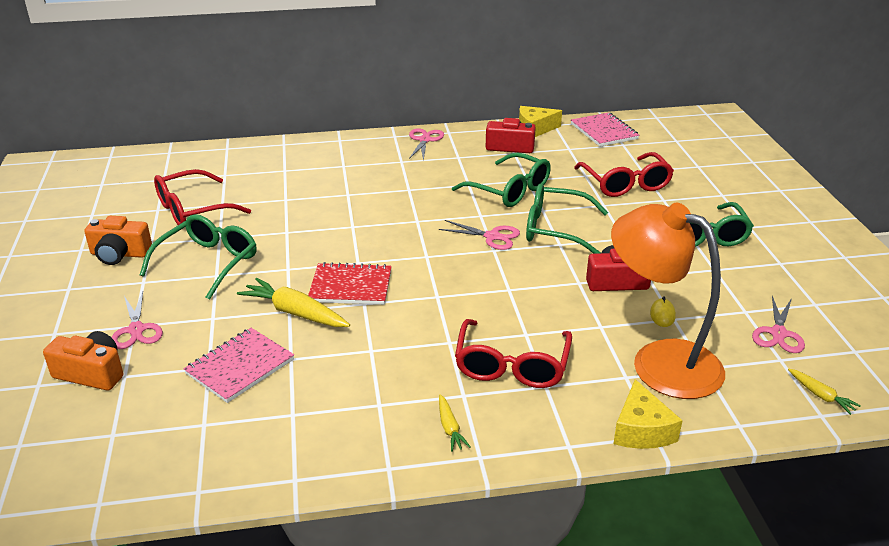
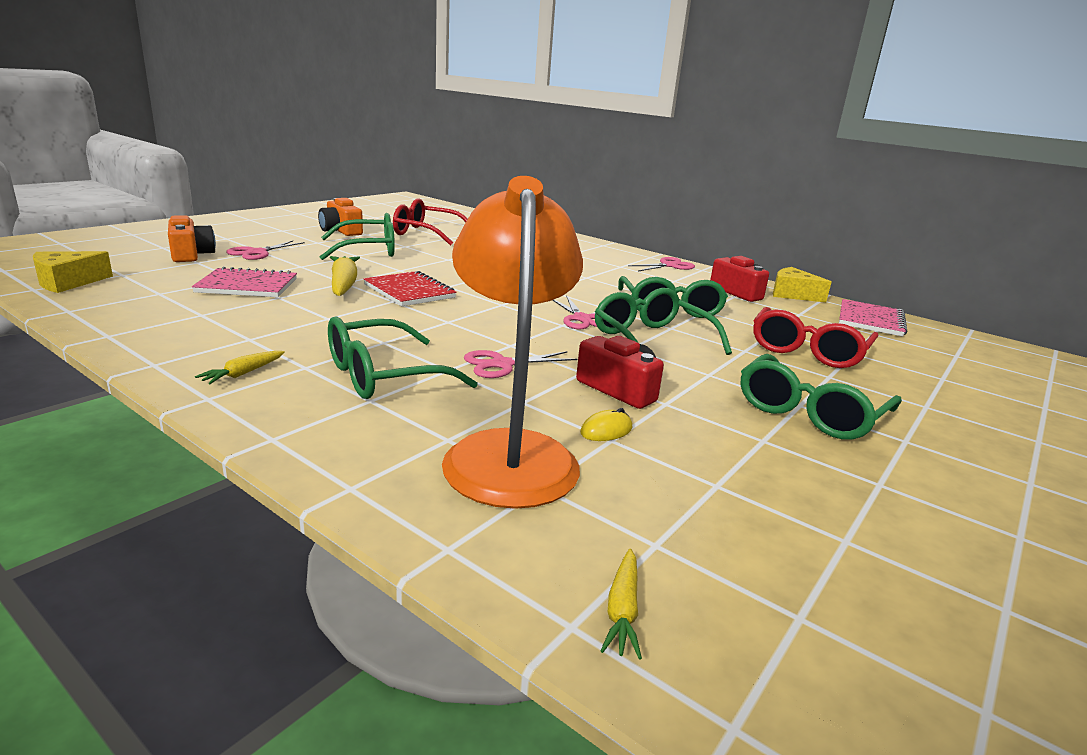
camera: 45 degrees right, 10 degrees down
(511, 366) = (383, 376): red glasses -> green glasses
(641, 430) = (351, 475): yellow cheese -> yellow cheese (67, 282)
(778, 333) = (714, 525): pink scissors -> pink scissors (502, 364)

